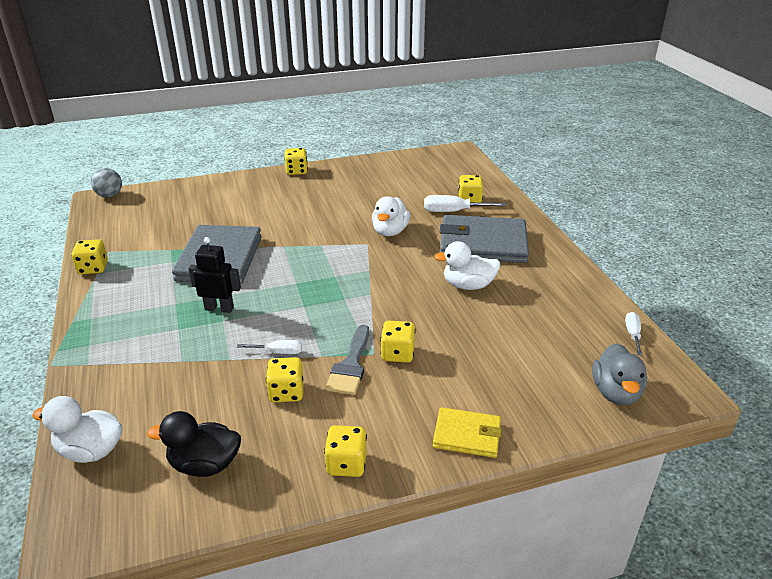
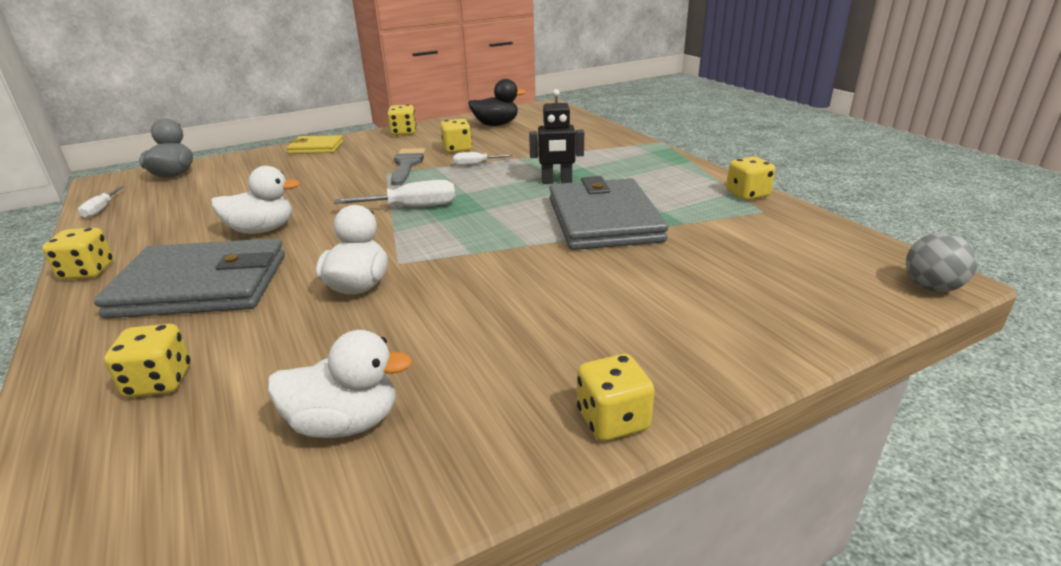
camera: 170 degrees right, 5 degrees down
(90, 451) = (574, 121): white duck -> white duck (345, 423)
(397, 354) = (363, 174): yellow dice -> yellow dice (87, 272)
(453, 211) = (219, 343): white screwdriver -> white screwdriver (413, 207)

